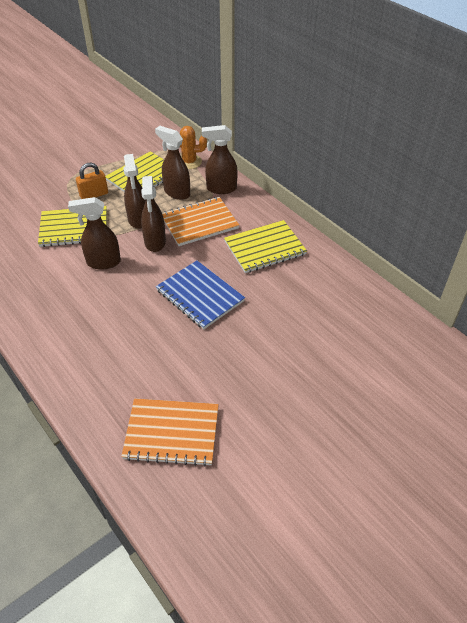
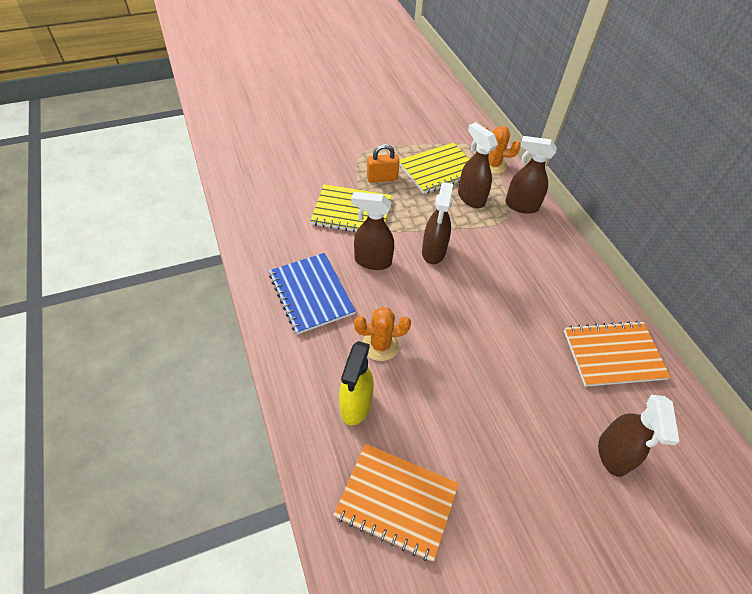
camera: 15 degrees right, 5 degrees up
(119, 375) = (355, 406): none -> yellow spray bottle
(128, 324) = (380, 345): none -> orange cactus
(138, 220) = (421, 220): brown spray bottle -> brown spray bottle (613, 454)
(199, 223) = (487, 241): orange notebook -> orange notebook (613, 354)
(200, 296) = (468, 332): blue notebook -> blue notebook (311, 294)
(265, 248) = (555, 293): yellow notebook -> none

